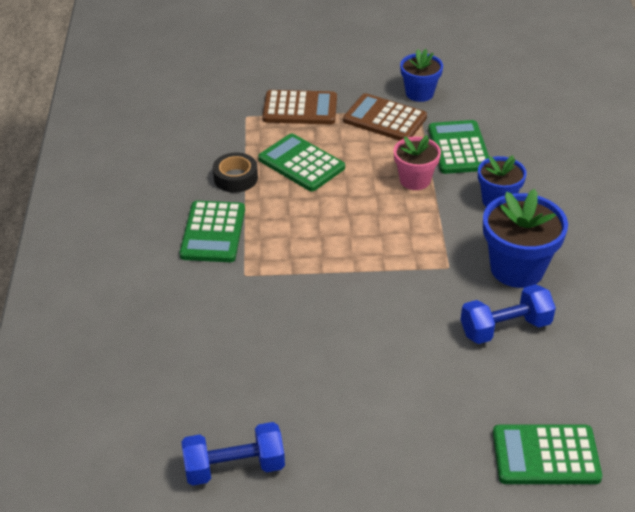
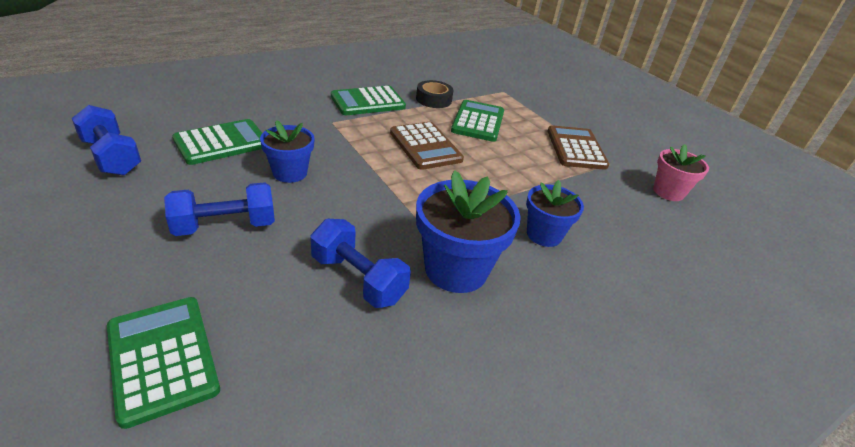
camera: 55 degrees right, 5 degrees down
(300, 109) = (538, 110): brown calculator -> brown calculator (425, 146)
(400, 395) = (225, 226): none -> blue dumbbell
(415, 180) = (518, 178): pink flower pot -> pink flower pot (668, 192)
(419, 93) = (631, 159): blue flower pot -> blue flower pot (290, 173)
(459, 148) = (589, 195): green calculator -> green calculator (221, 143)

